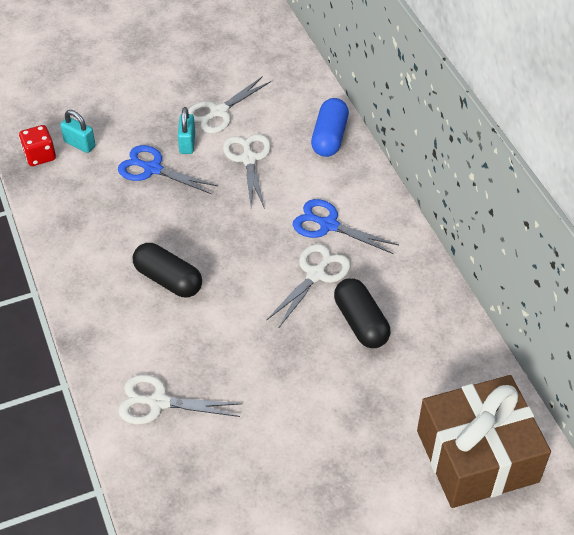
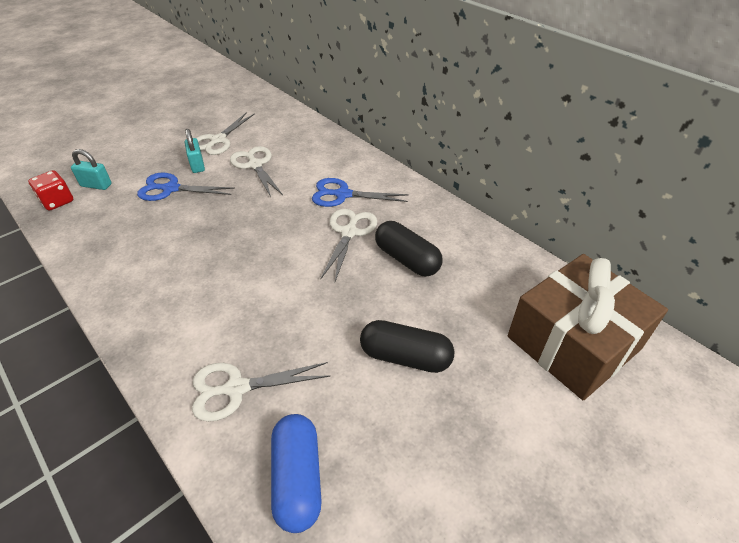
camera: 20 degrees left, 5 degrees down
(168, 280) = (211, 270): black capsule -> black capsule (405, 357)
(329, 137) = (316, 139): blue capsule -> blue capsule (297, 479)

